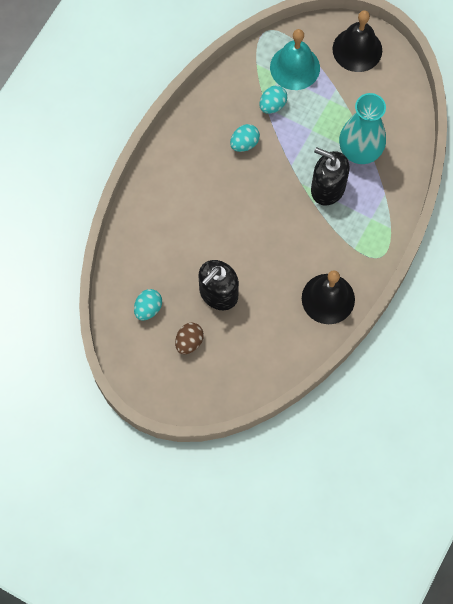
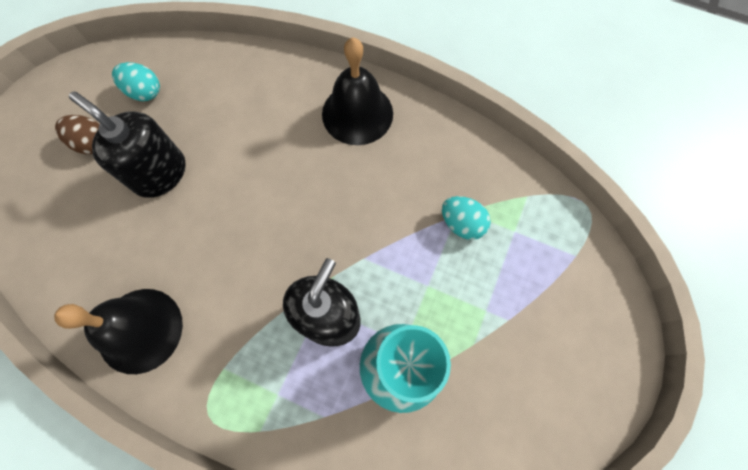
camera: 85 degrees right, 0 degrees up
(244, 143) = (393, 189): turquoise egg -> none
(295, 67) = (533, 252): turquoise bell -> none
(357, 49) = (588, 352): black bell -> black bell (357, 113)

